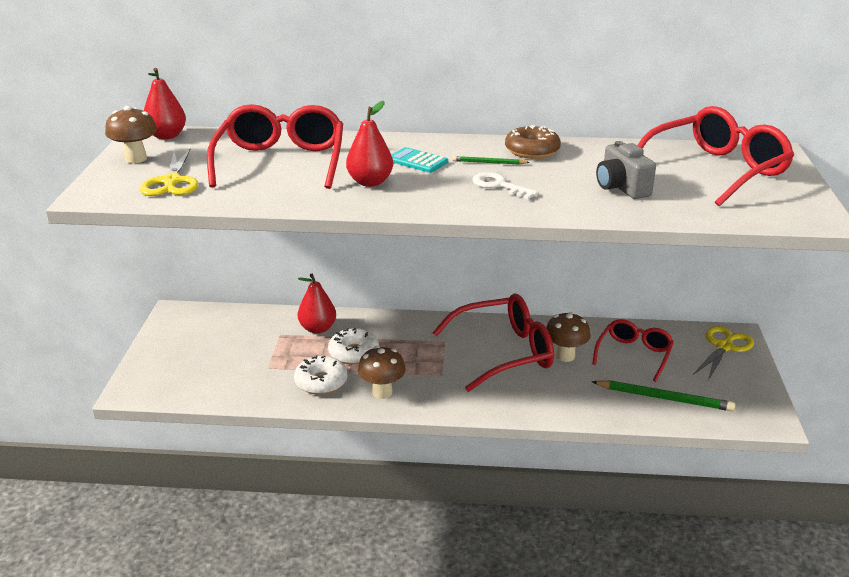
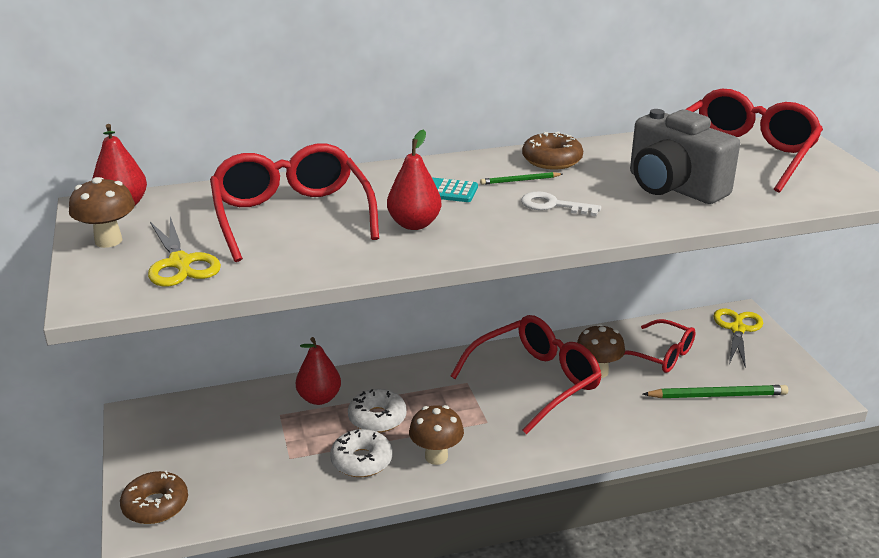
camera: 20 degrees left, 0 degrees up
(151, 379) = (155, 505): none -> brown donut
(621, 188) = (673, 187): grey camera -> grey camera, size x1.60
(634, 354) = (661, 355): red glasses -> red glasses turned 120 degrees clockwise

